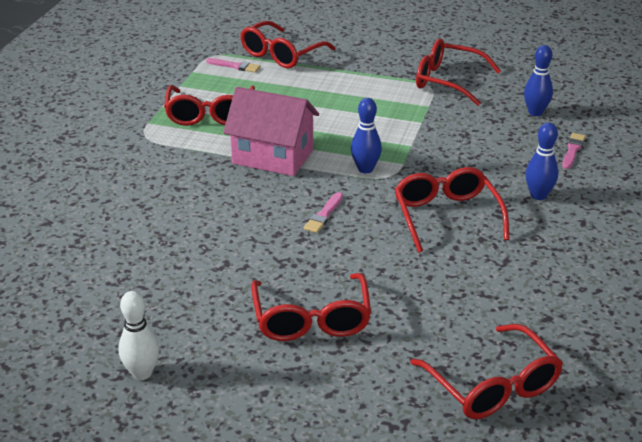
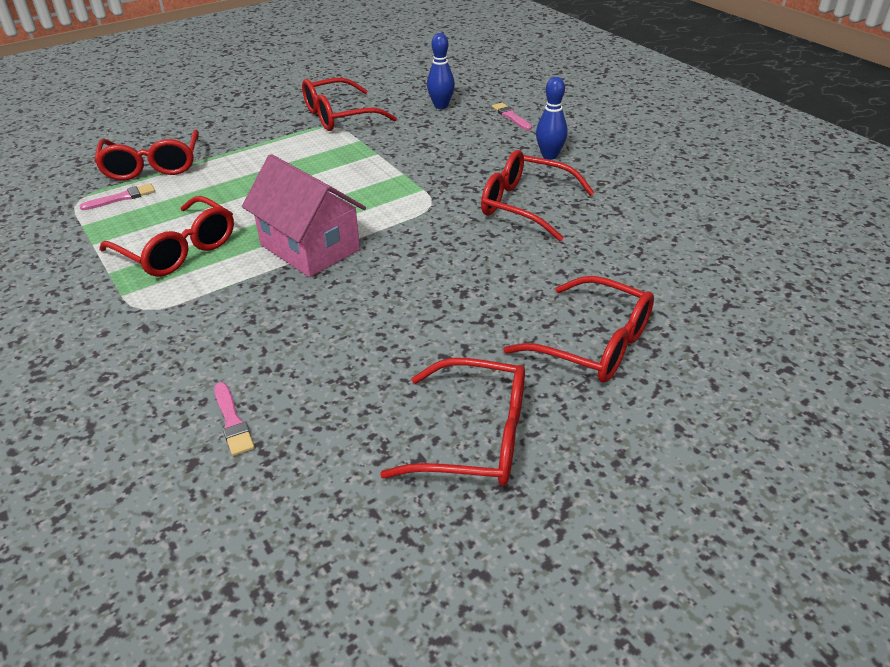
camera: 50 degrees left, 5 degrees up
(142, 373) = (570, 507): white bowling pin -> none
(273, 156) = (310, 247): pink house -> pink house turned 75 degrees clockwise
(324, 215) = (443, 263): pink brush -> pink brush (233, 422)
(365, 169) = (404, 210): blue bowling pin -> none
(493, 386) = (773, 291): red glasses -> red glasses (476, 437)

